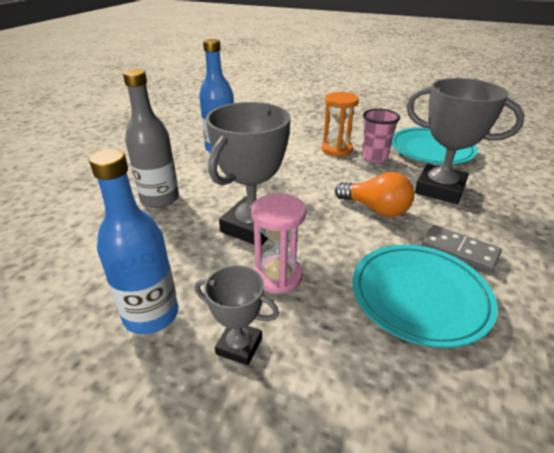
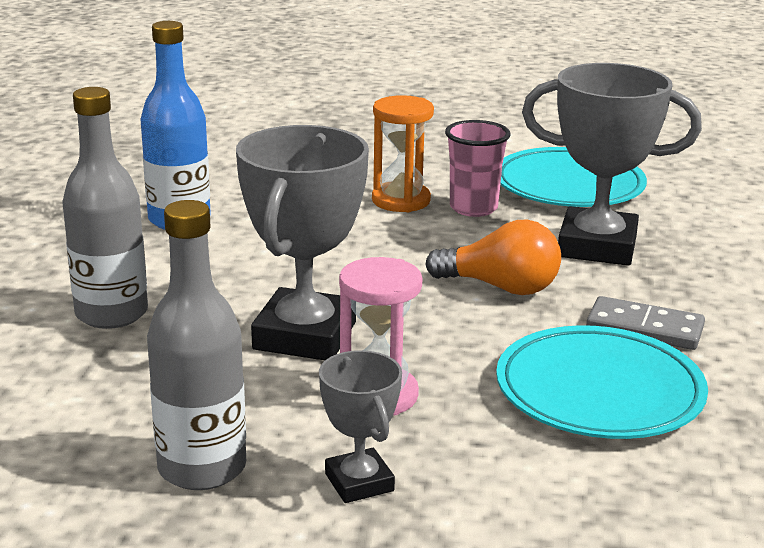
camera: 15 degrees left, 10 degrees down
(151, 315) = (202, 468): blue bottle -> grey bottle
(239, 346) = (359, 482): grey trophy -> grey trophy turned 60 degrees clockwise

